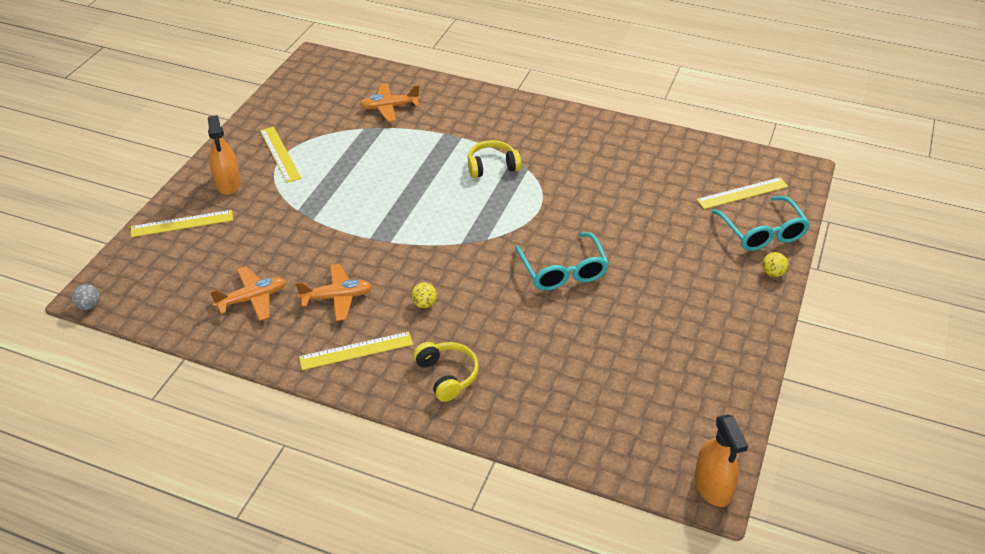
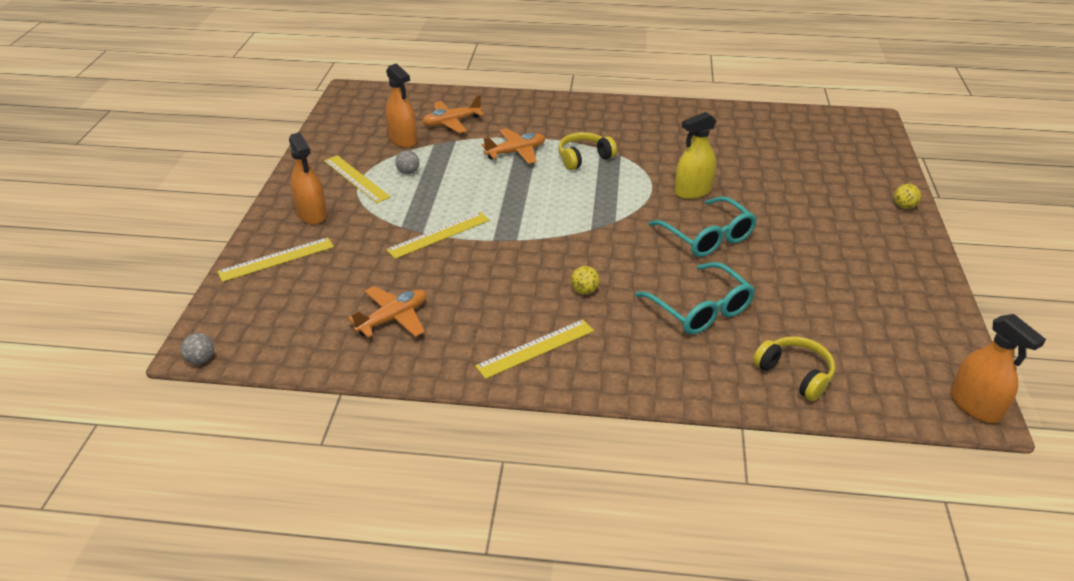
camera: 15 degrees left, 5 degrees down
(327, 155) = (408, 172): none -> grey ball
(337, 119) = (403, 139): none -> orange spray bottle
(337, 297) = (487, 301): orange plane -> orange plane (516, 152)
(447, 375) = (646, 354): yellow headphones -> yellow headphones (795, 374)
(575, 220) = (693, 191): none -> yellow spray bottle
(742, 193) = (833, 145): yellow ruler -> yellow ruler (439, 235)
(762, 232) = (872, 174): turquoise glasses -> turquoise glasses (700, 309)

